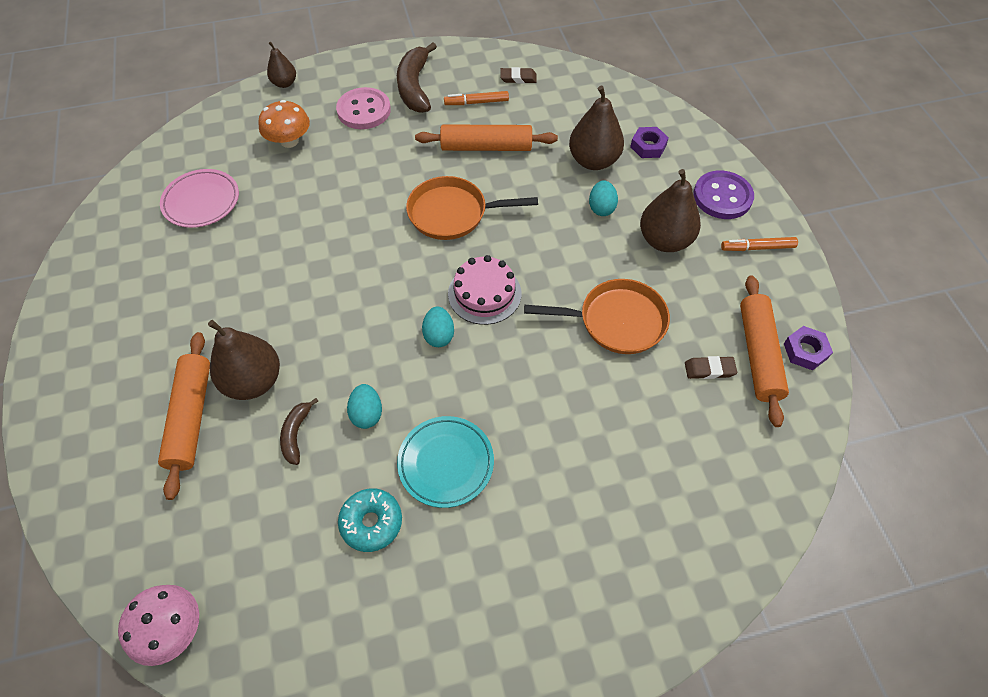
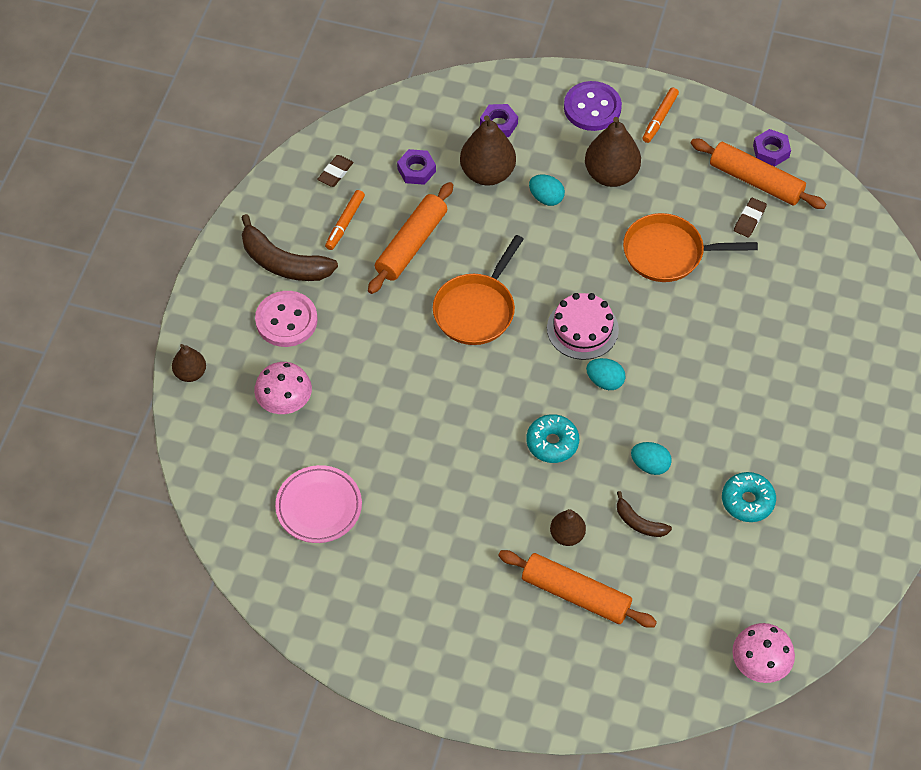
camera: 60 degrees left, 0 degrees up
(253, 381) = (567, 535): brown pear -> brown pear, size x0.57
(289, 141) = (285, 401): orange mushroom -> pink mushroom
(348, 325) = (552, 443): none -> turquoise donut
(446, 463) = (726, 430): turquoise plate -> none
(559, 119) = (416, 170): none -> purple nut
(616, 321) = (668, 253): orange pan -> orange pan turned 120 degrees counterclockwise

